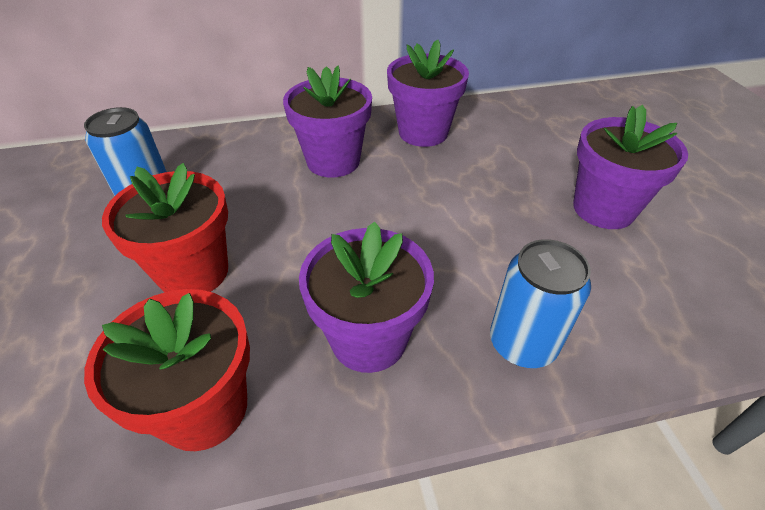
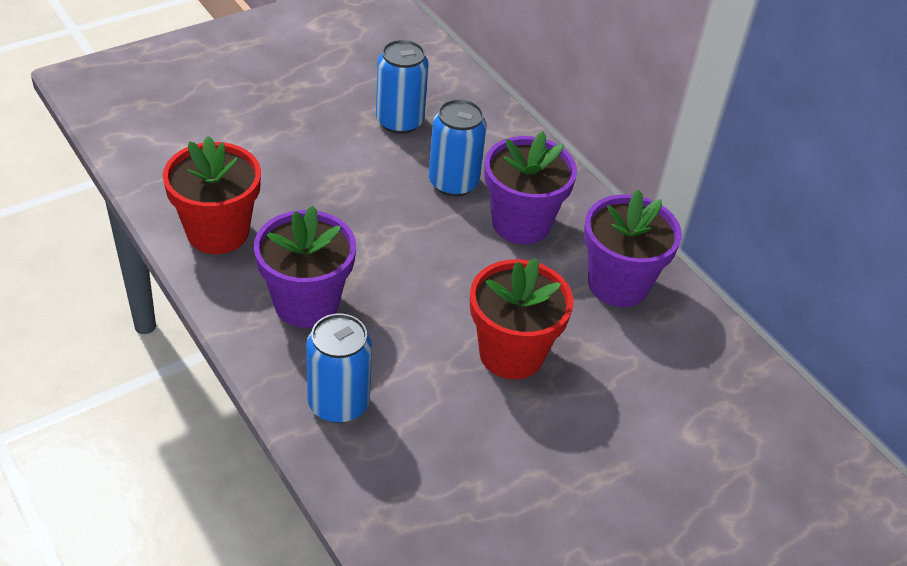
camera: 65 degrees right, 0 degrees up
(194, 272) = (331, 181): red flower pot -> red flower pot (511, 353)
(259, 186) = (453, 183): none -> blue can
(603, 209) = (559, 463): purple flower pot -> none

